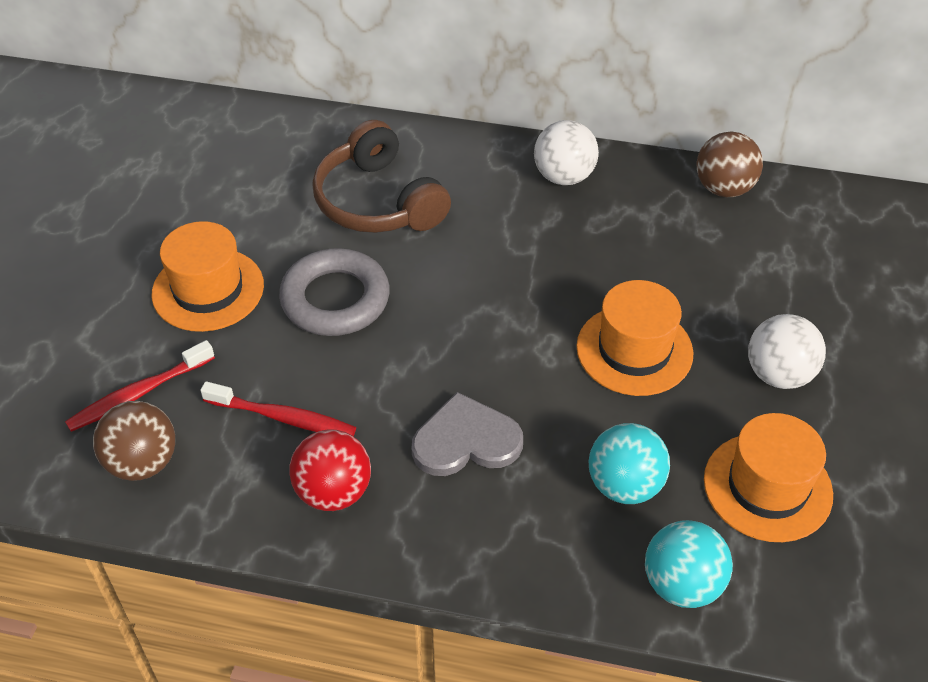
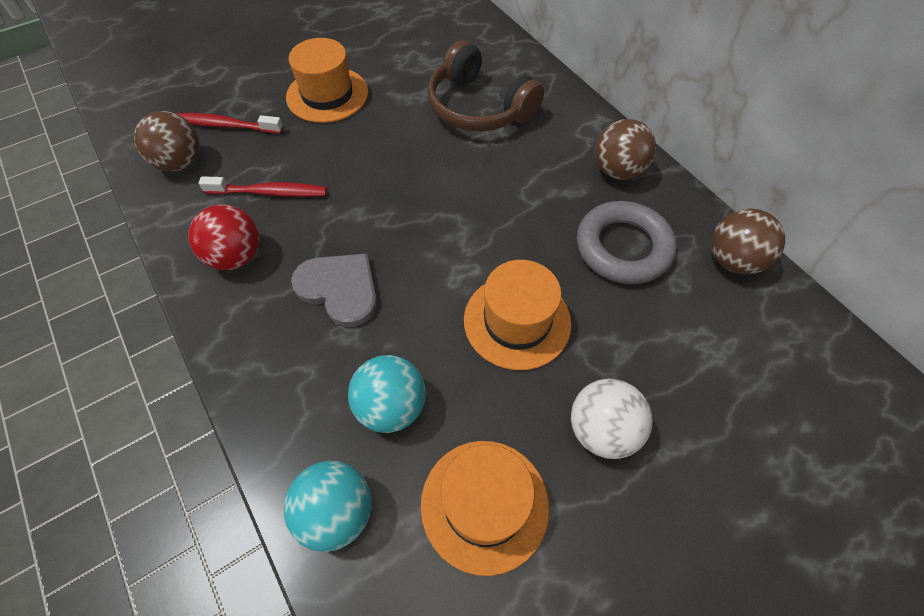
camera: 45 degrees right, 10 degrees up
(282, 417) = (269, 192): red toothbrush -> red toothbrush turned 60 degrees counterclockwise
(335, 299) = (381, 147): grey ring -> grey ring (623, 247)
(378, 202) = (478, 107): brown headphones -> brown headphones turned 60 degrees counterclockwise
(564, 177) = (617, 170): white ball -> brown ball

